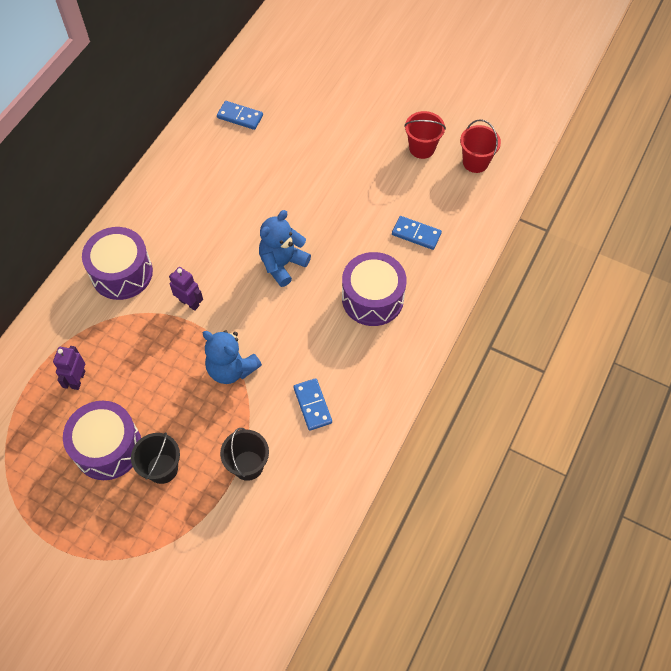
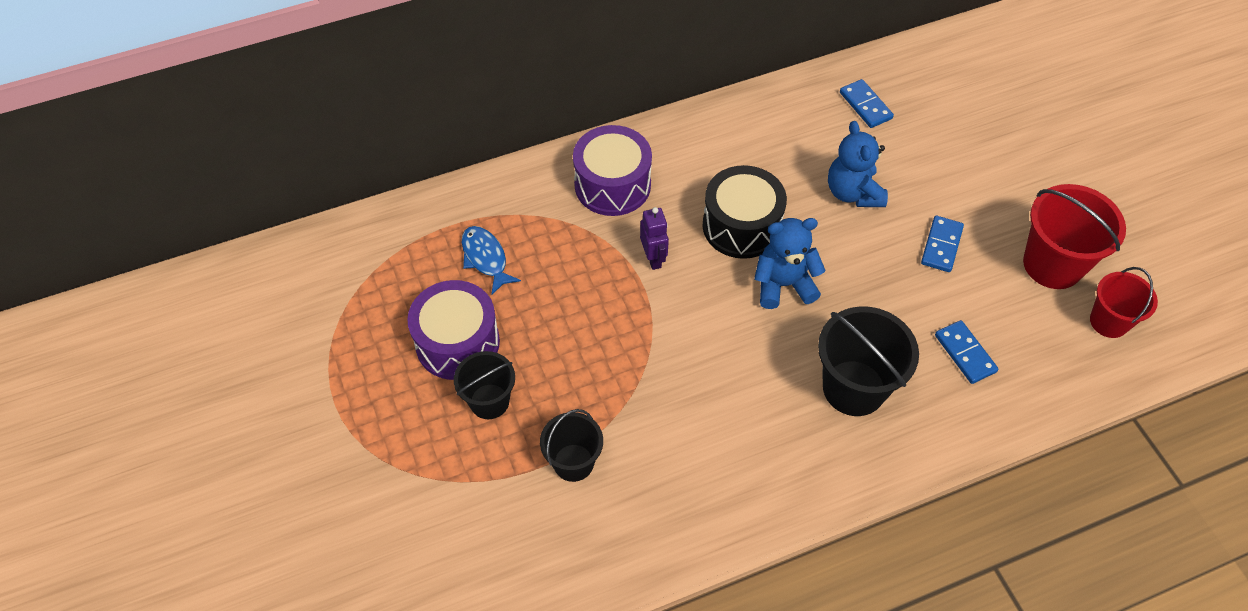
camera: 40 degrees right, 5 degrees down
(78, 379) = (485, 258): purple robot -> blue fish
(227, 244) = (741, 226): none -> black drum
(231, 369) = (639, 353): blue teddy bear -> blue teddy bear (853, 192)
(312, 405) = (691, 452): blue domino -> blue domino (941, 245)
(372, 298) = (853, 388): purple drum -> black bucket
(422, 148) = (1052, 264): red bucket -> red bucket, size x1.60

